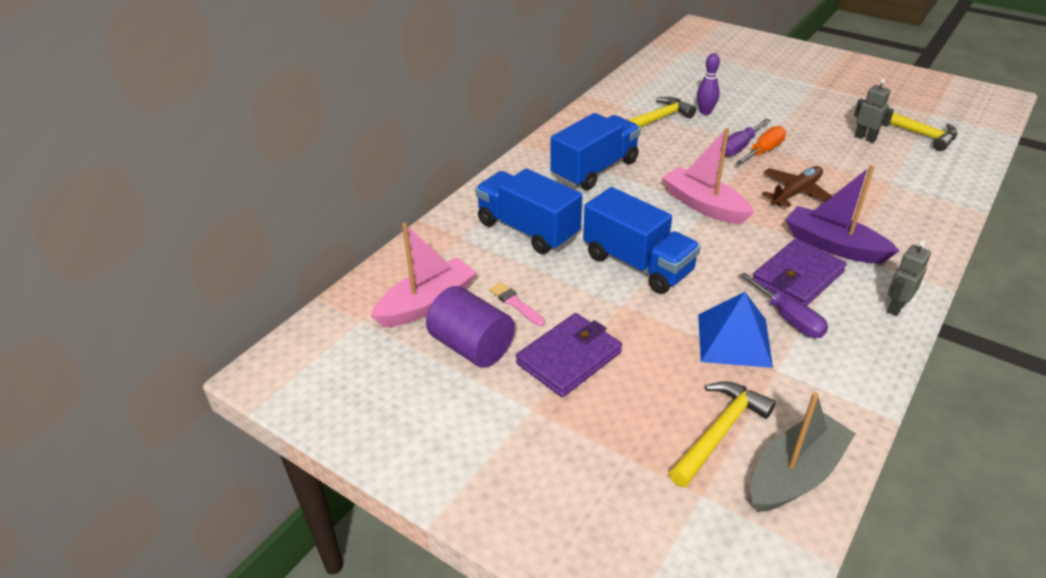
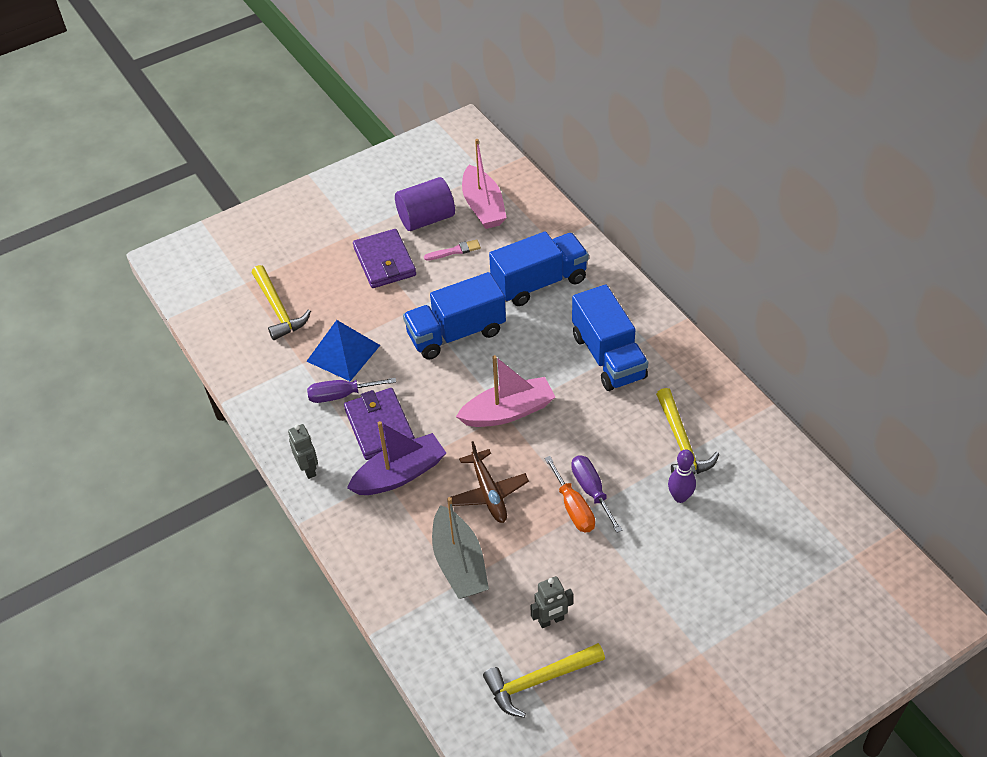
camera: 115 degrees right, 10 degrees up
(795, 474) = (227, 329): grey boat -> grey boat (459, 563)

